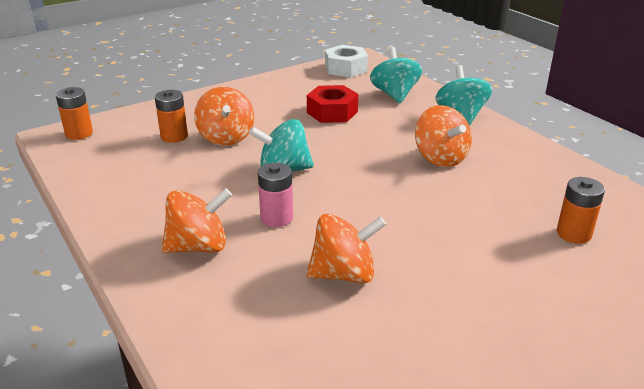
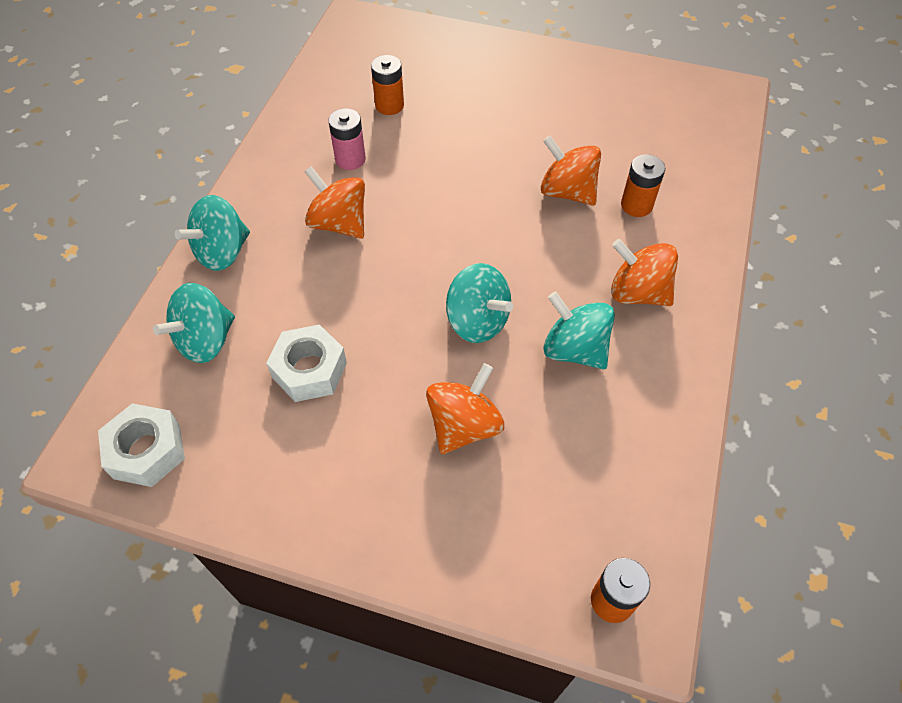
camera: 130 degrees left, 25 degrees up
(174, 136) = (512, 481): orange battery -> orange battery (636, 205)
(206, 194) = (574, 349): none -> turquoise spinning top
(276, 218) = (550, 272): pink battery -> pink battery (350, 159)
(332, 112) = (309, 370): red nut -> white nut
(440, 158) = (339, 223): orange spinning top -> orange spinning top turned 75 degrees counterclockwise

